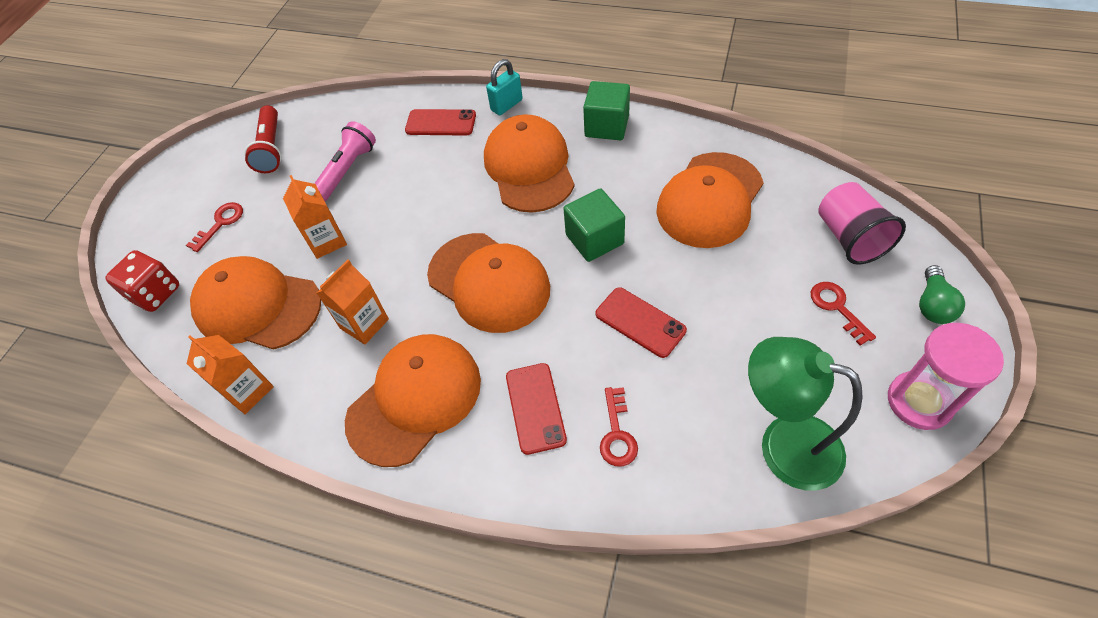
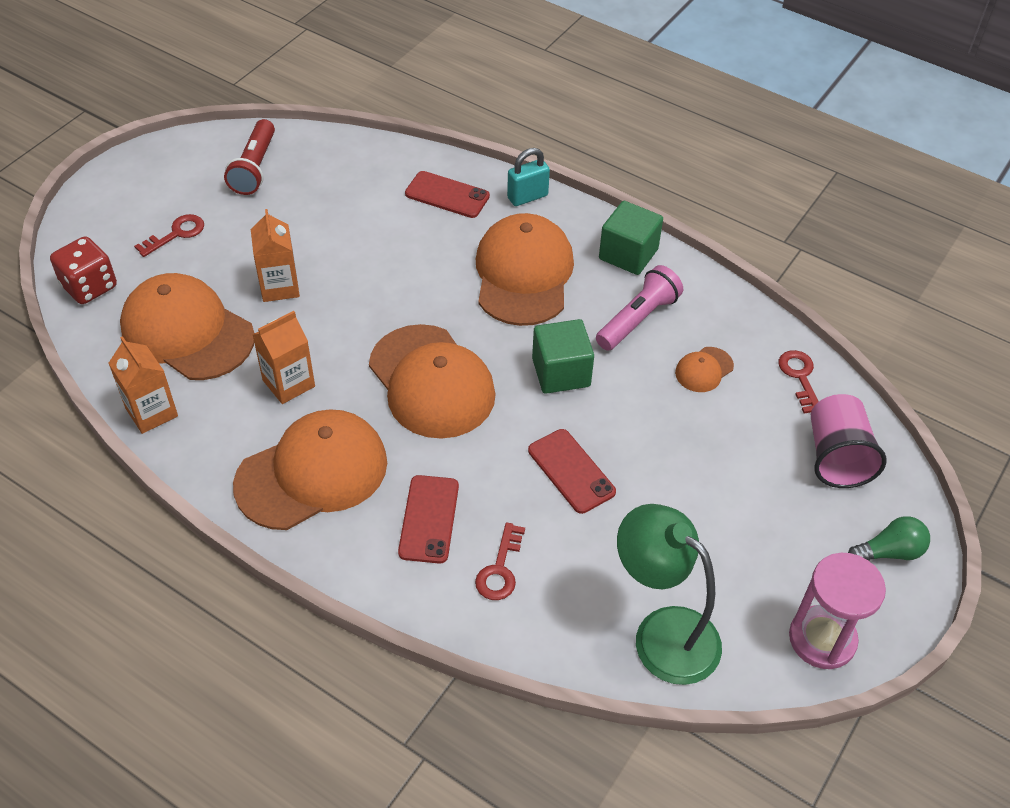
camera: 10 degrees right, 5 degrees down
(347, 170) = (327, 217): pink flashlight -> pink flashlight (638, 319)
(709, 200) = (704, 370): orange cap -> orange cap, size x0.44
(837, 308) = (785, 522): red key -> red key (799, 377)
(932, 305) = (889, 552): green light bulb -> green light bulb turned 135 degrees counterclockwise

